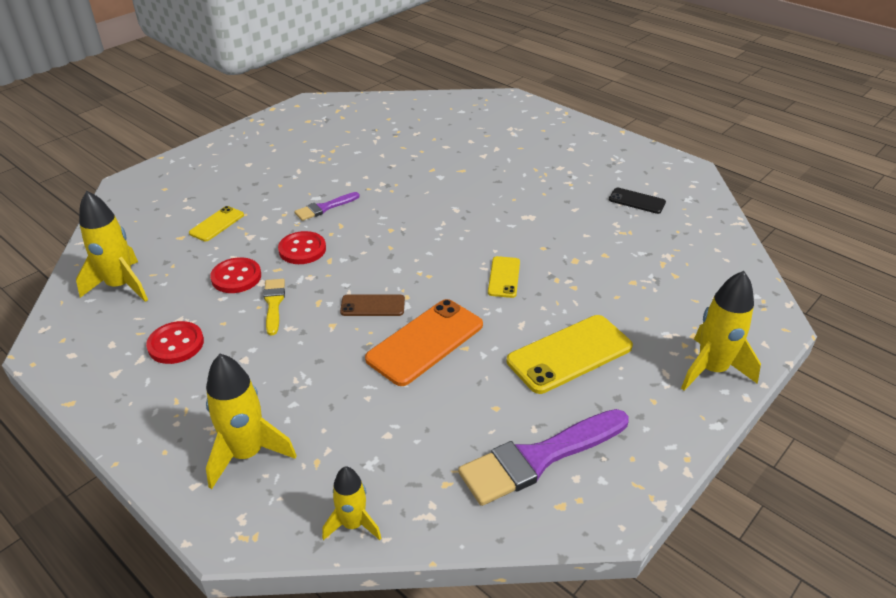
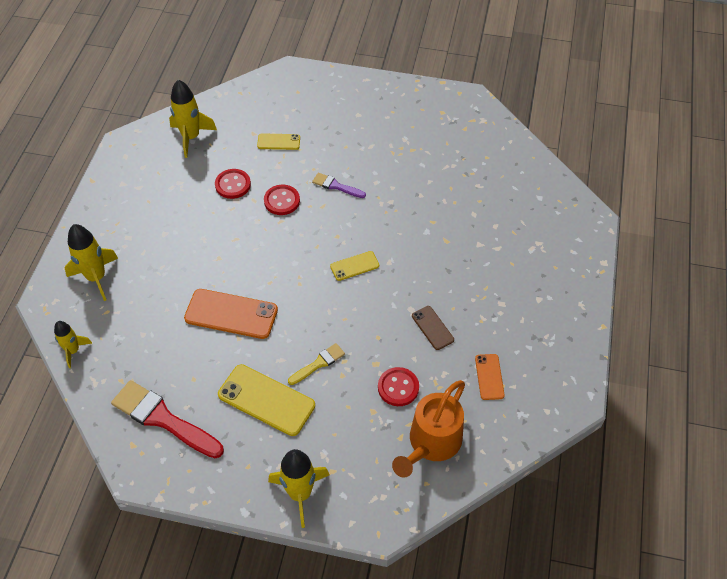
camera: 60 degrees right, 15 degrees up
(176, 344) = (158, 195): red button -> red button (398, 387)
(274, 303) = (220, 218): yellow brush -> yellow brush (318, 363)
(372, 306) = (249, 269): brown phone -> brown phone (432, 328)
(504, 277) = (326, 328): yellow phone -> yellow phone (354, 266)
(538, 458) = (163, 419): purple brush -> red brush
(637, 201) = (489, 377): black phone -> orange phone
(693, 259) = (431, 444): none -> orange watering can

